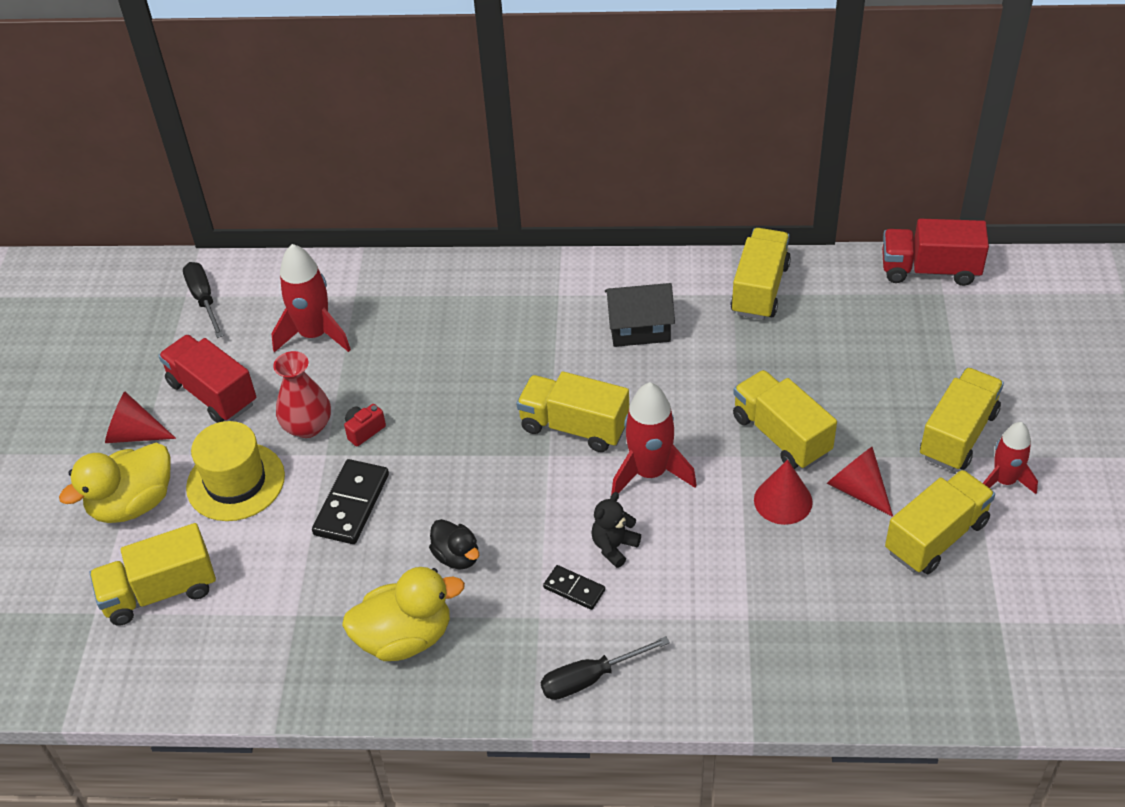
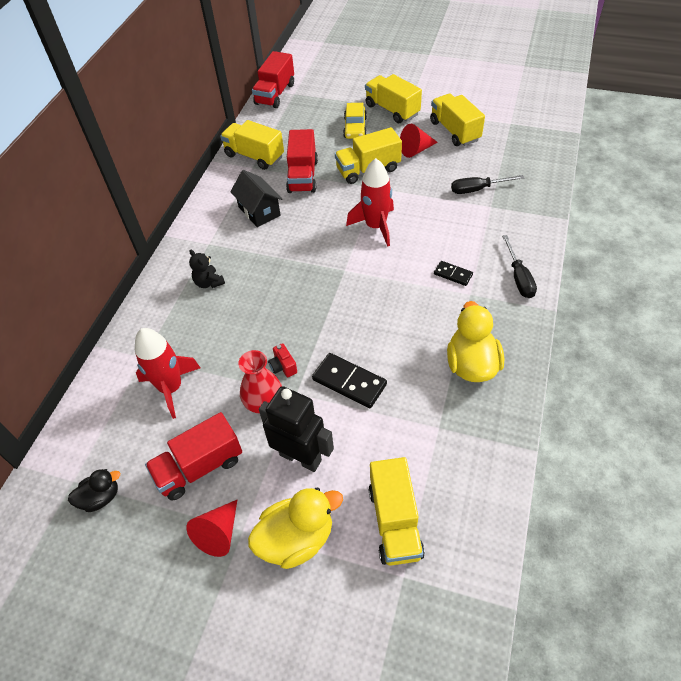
camera: 75 degrees left, 5 degrees up
(133, 504) = (296, 539): yellow duck -> yellow duck turned 90 degrees counterclockwise
(204, 299) = (86, 466): black screwdriver -> black screwdriver (477, 189)
(235, 482) = (301, 457): yellow hat -> black robot
(457, 556) = (412, 328): black duck -> black duck (100, 497)
(574, 427) = (326, 254): yellow truck -> none
(574, 589) = (453, 274): black domino -> black domino turned 75 degrees clockwise
(614, 546) = (426, 251): black teddy bear -> black teddy bear (209, 282)
(639, 329) = (259, 211): black house -> black house turned 45 degrees counterclockwise
(734, 358) = (302, 176): none -> red truck
(783, 501) = (414, 178): red cone -> none
(884, 395) = (355, 128): none -> yellow car
(1004, 481) = (426, 103): red rocket -> none

